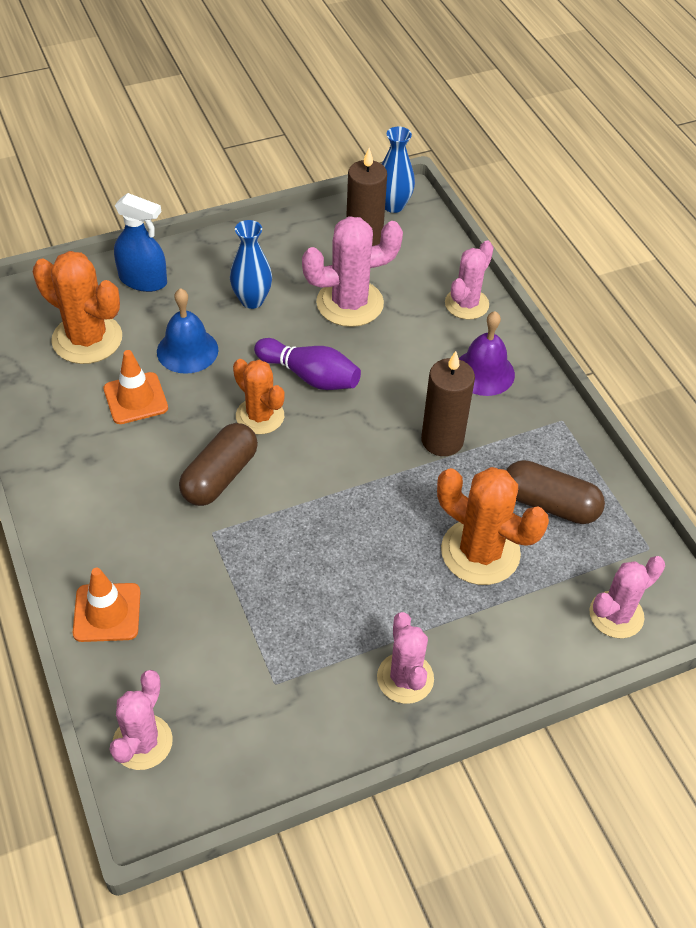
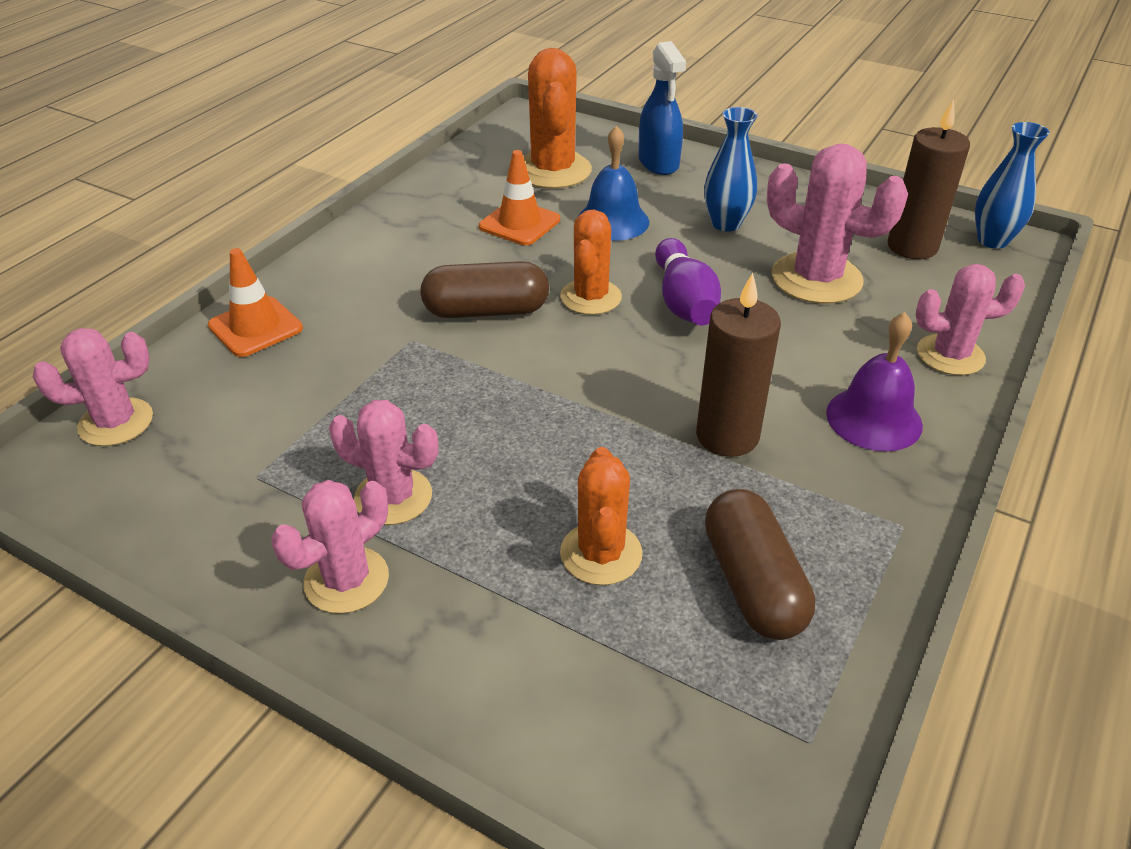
camera: 55 degrees right, 10 degrees down
(480, 552) = (601, 554): orange cactus -> orange cactus, size x0.66
(616, 615) = (647, 761): pink cactus -> pink cactus (393, 497)

